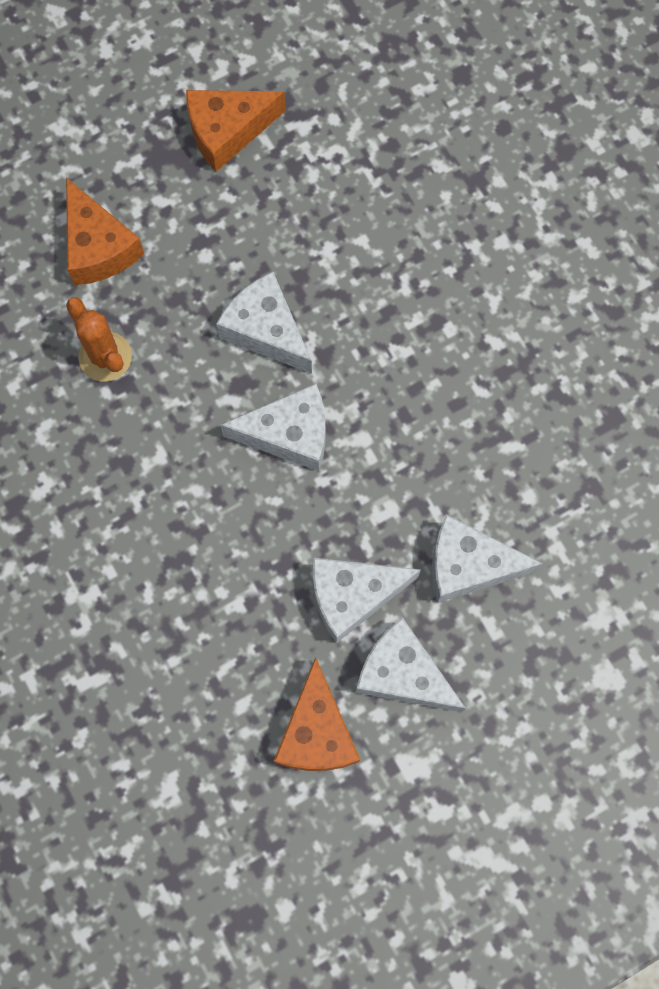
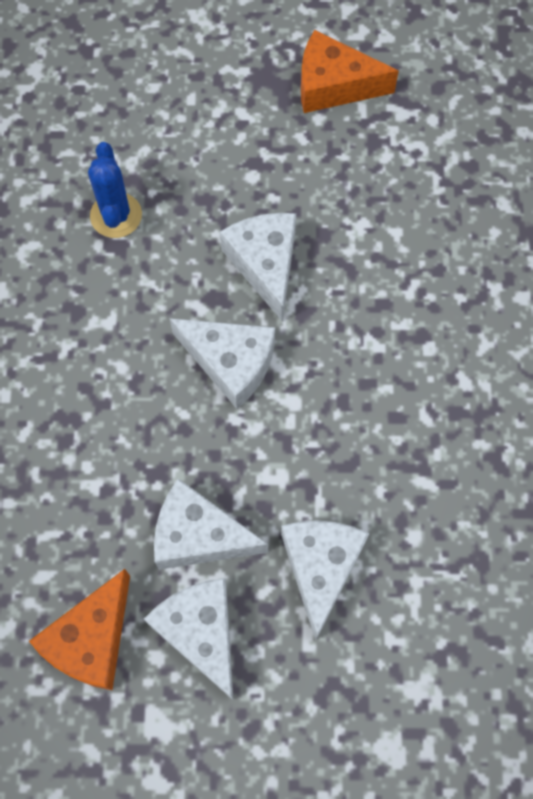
camera: 30 degrees right, 5 degrees down
(98, 247) = (167, 124): orange cheese -> none
(105, 357) = (116, 215): orange cactus -> blue cactus
(468, 565) = (320, 568): white cheese -> white cheese turned 60 degrees clockwise

